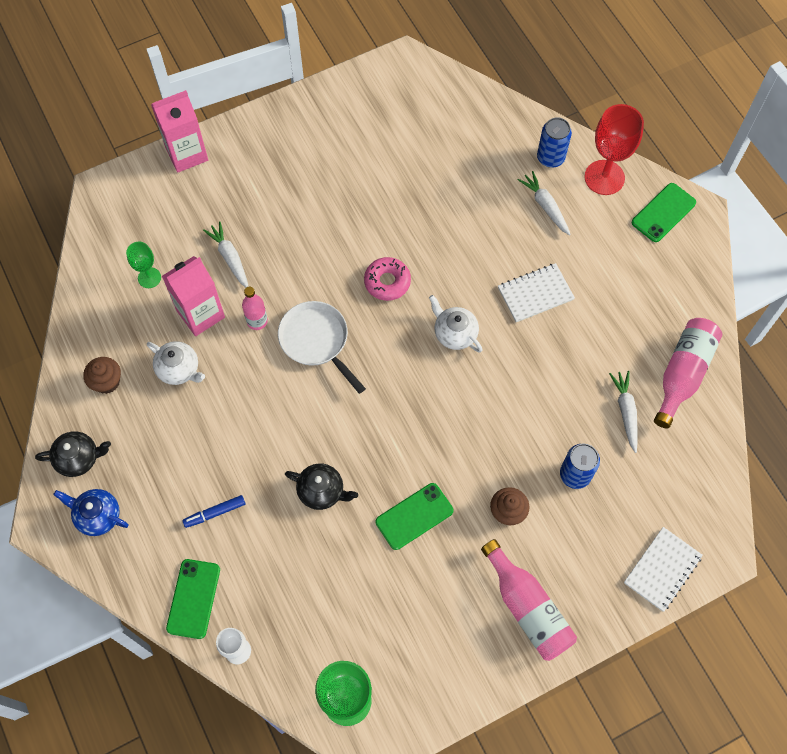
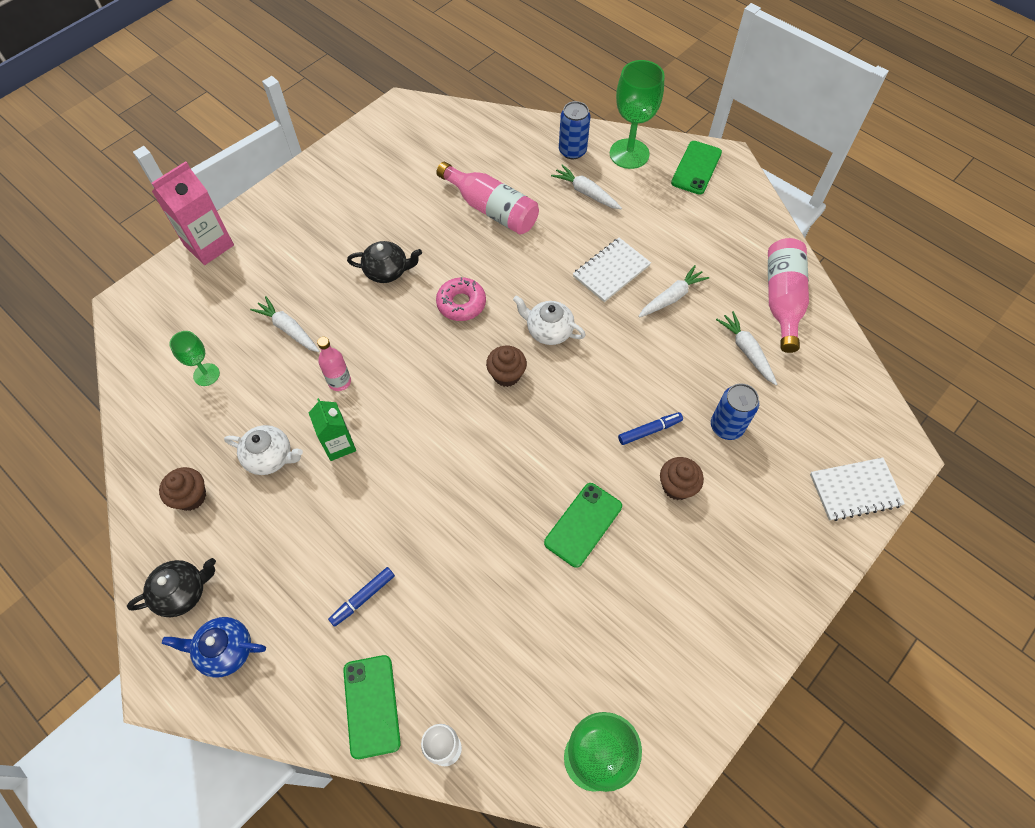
camera: 20 degrees left, 5 degrees down
(200, 314) = (275, 393): pink carton -> none
(238, 378) = (339, 445): none -> green carton
(317, 341) = (410, 382): white pan -> none
(322, 491) = (474, 532): black teapot -> black teapot (387, 271)
(401, 362) = (506, 375): none -> brown cupcake
(505, 455) = (649, 431): none -> blue marker
(527, 608) = (742, 578): pink bottle -> pink bottle (491, 209)
(580, 338) = (671, 297): none -> white carrot
(604, 177) = (629, 154): red goblet -> green goblet
(662, 569) = (855, 490): white notebook -> white notebook turned 60 degrees clockwise

